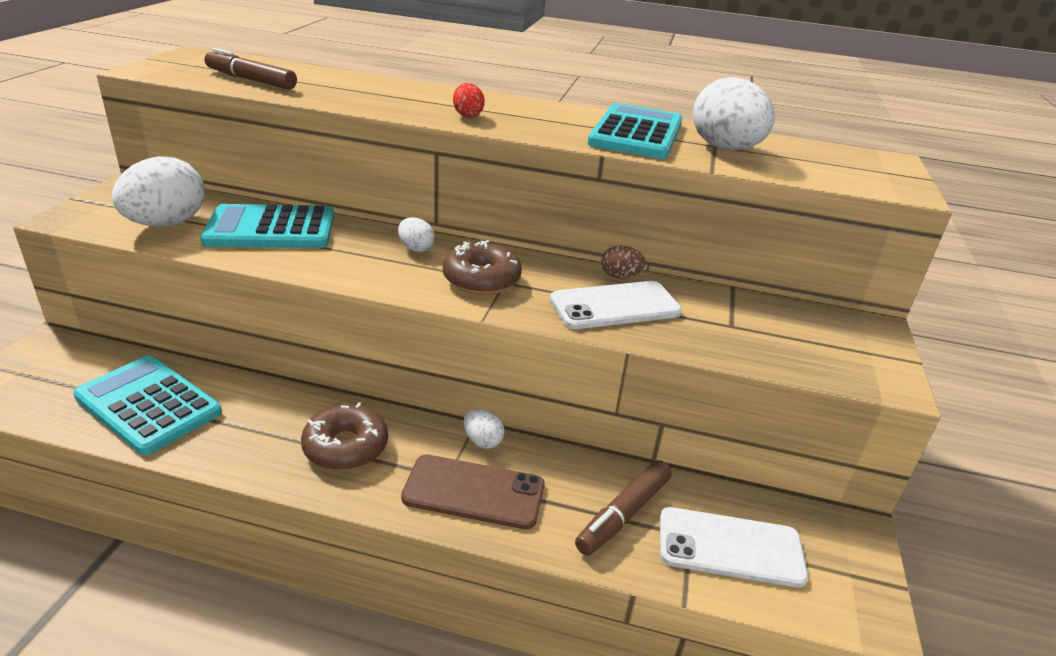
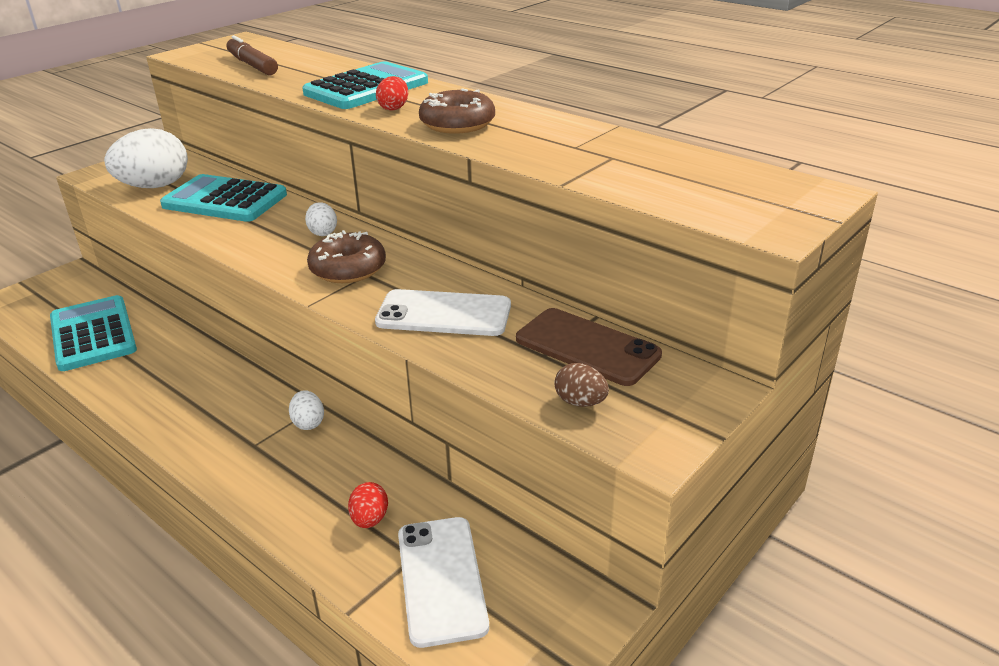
camera: 30 degrees right, 0 degrees up
(346, 447) = (198, 400): brown donut -> brown donut (457, 124)
(474, 492) = (261, 463): brown phone -> brown phone (587, 347)
(620, 276) = (484, 287): brown egg -> brown egg (580, 402)
(623, 514) = (369, 519): brown marker -> red egg
(636, 133) = (540, 138): turquoise calculator -> turquoise calculator (366, 88)
(725, 149) = (617, 162): white egg -> none
(730, 547) = (441, 579): white phone -> white phone turned 45 degrees clockwise

